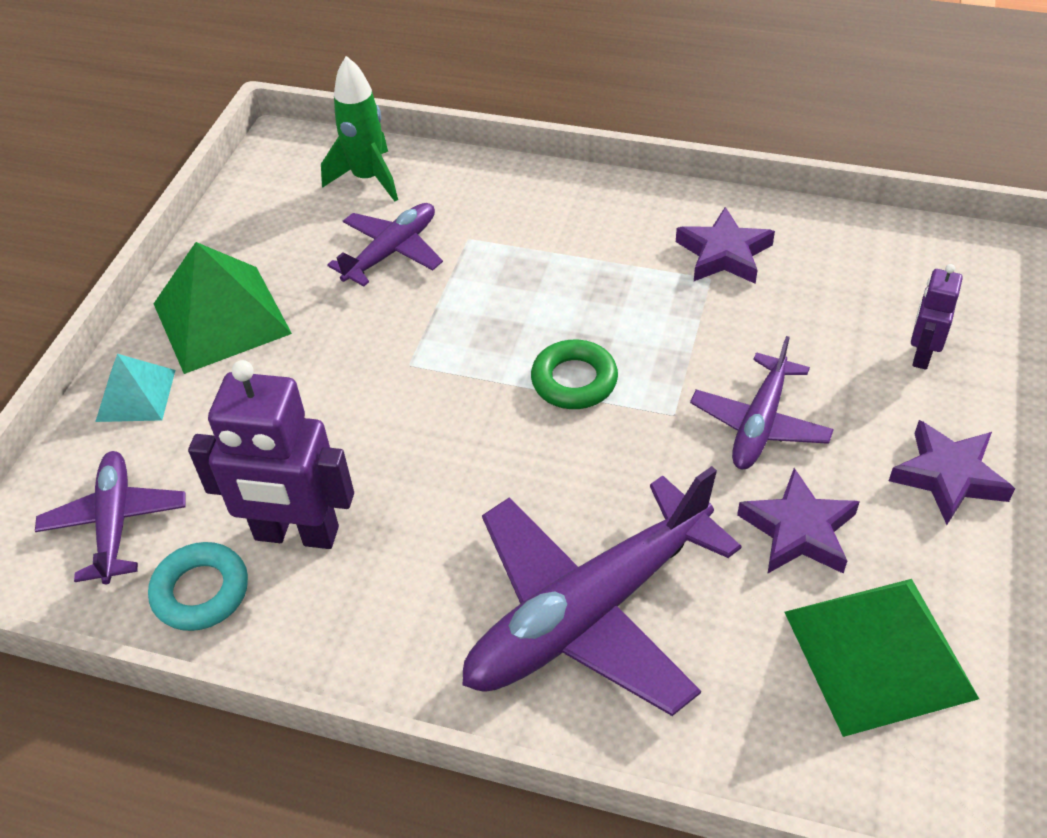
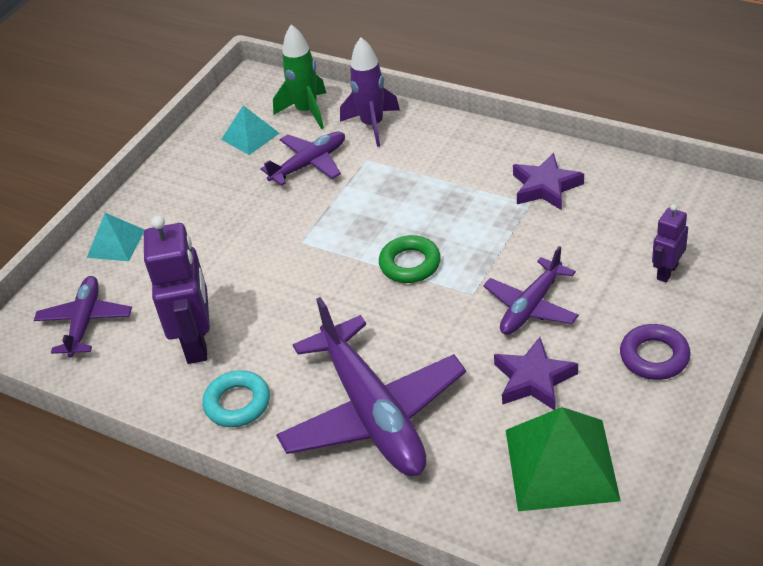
camera: 15 degrees right, 5 degrees down
(201, 591) = (128, 370): turquoise ring -> turquoise ring (237, 403)
(221, 318) = (183, 198): green pyramid -> none
(296, 220) = (250, 136): none -> turquoise pyramid
(296, 534) = (197, 342): purple robot -> purple robot turned 120 degrees counterclockwise
(464, 190) = (372, 125): none -> purple rocket
(588, 612) = (373, 413): purple plane -> purple plane turned 90 degrees counterclockwise
(948, 476) = (654, 356): purple star -> purple ring

